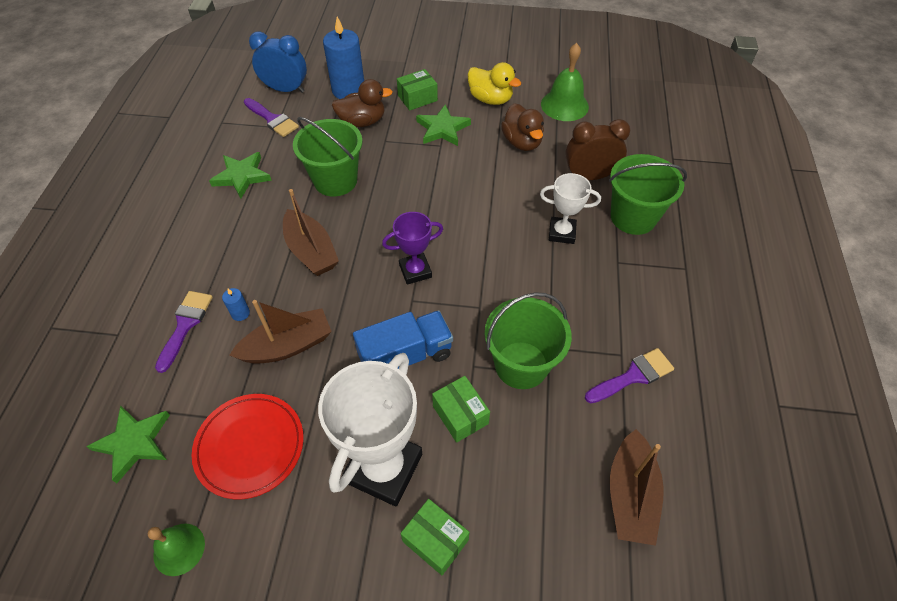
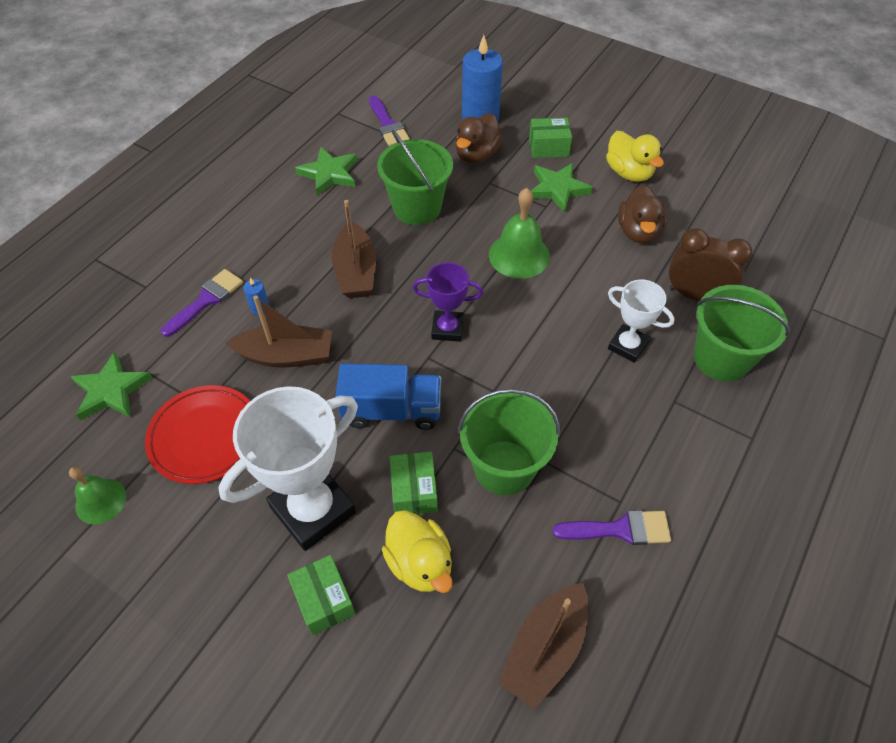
camera: 25 degrees right, 0 degrees up
(285, 89) = (417, 97): blue clock -> none
(362, 122) = (476, 155): brown duck -> brown duck turned 105 degrees clockwise
(497, 472) = (420, 563): none -> yellow duck
(564, 105) = (712, 205): green bell -> green bell (519, 255)

